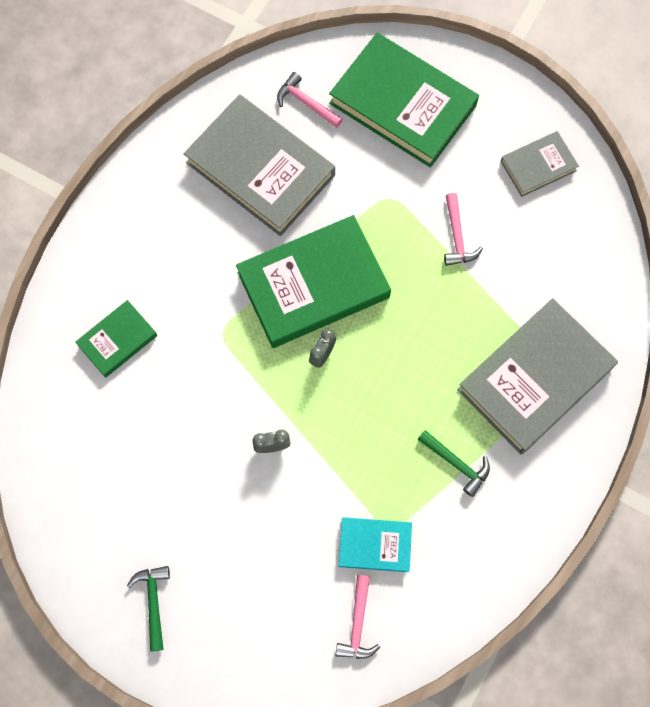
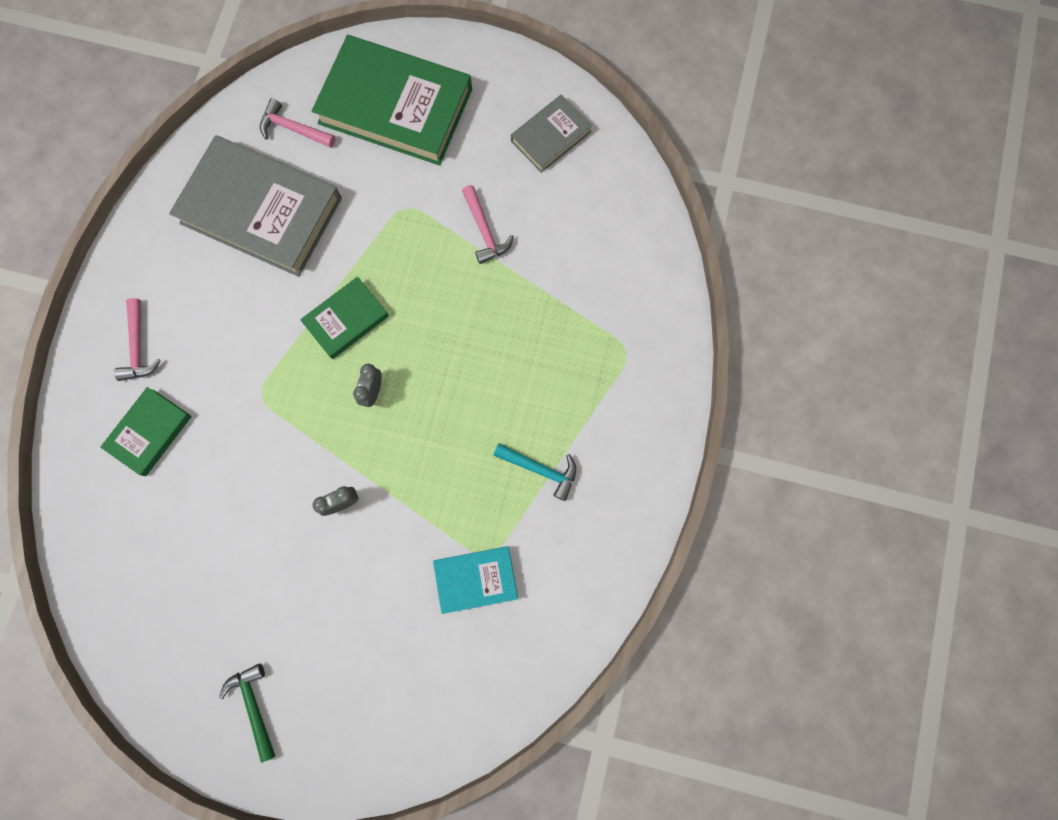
camera: 15 degrees left, 5 degrees up
(313, 285) = (346, 320): green book -> green book, size x0.51
(357, 623) = (477, 668): pink hammer -> pink hammer (138, 347)
(456, 463) = (540, 469): green hammer -> turquoise hammer
(535, 379) = (600, 359): grey book -> none

